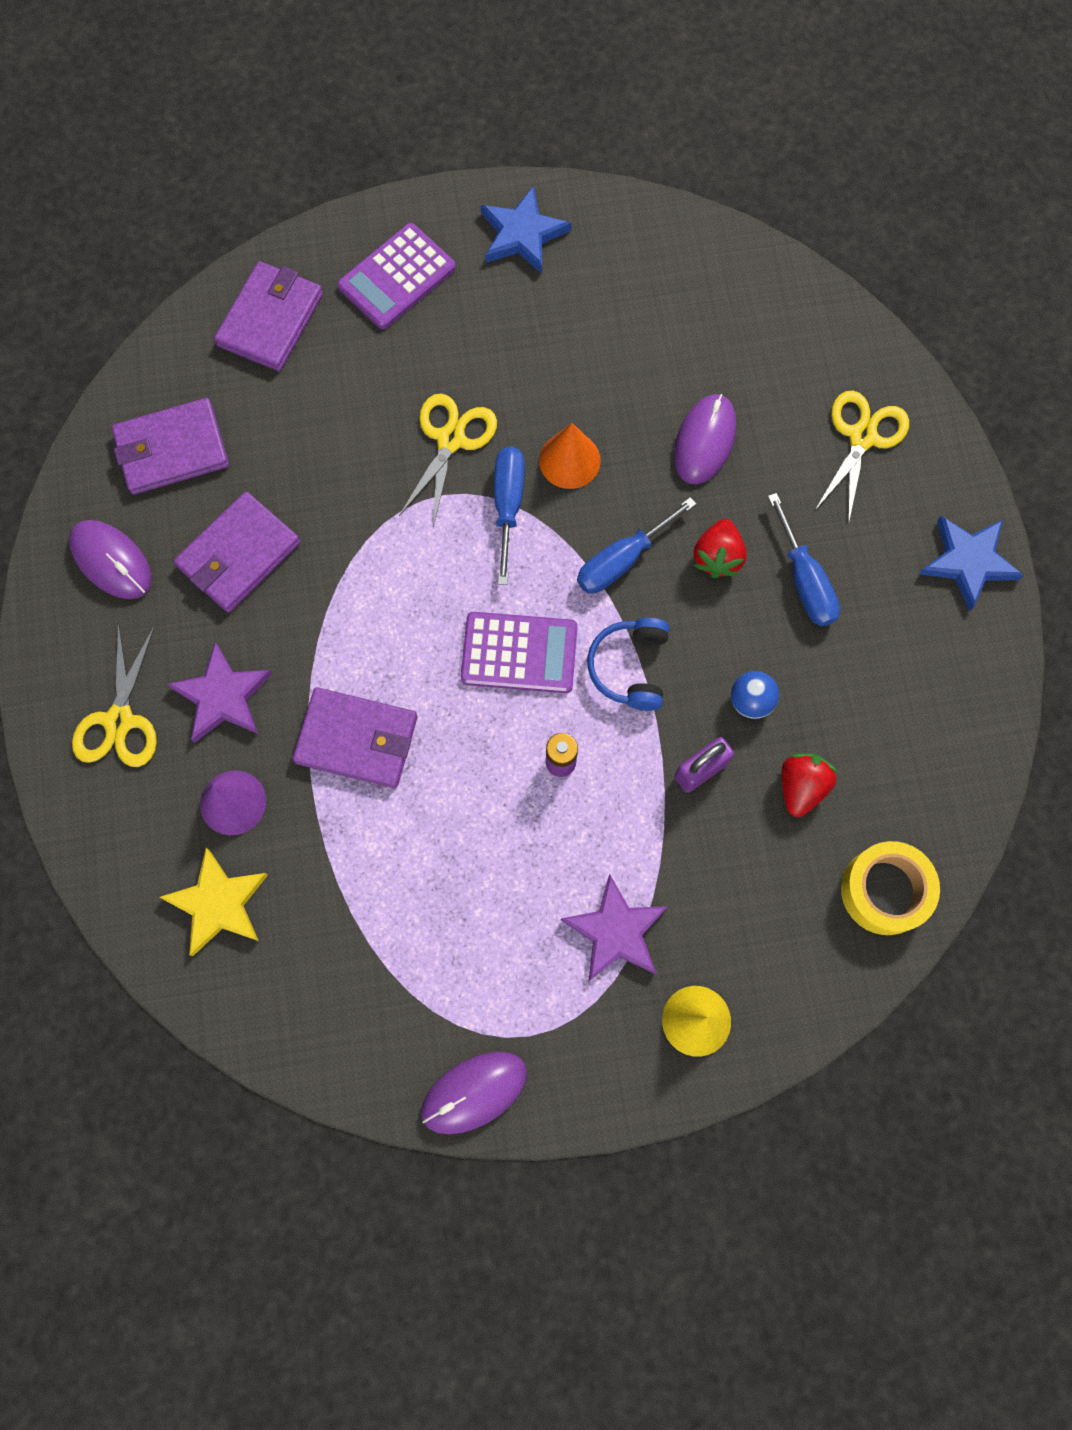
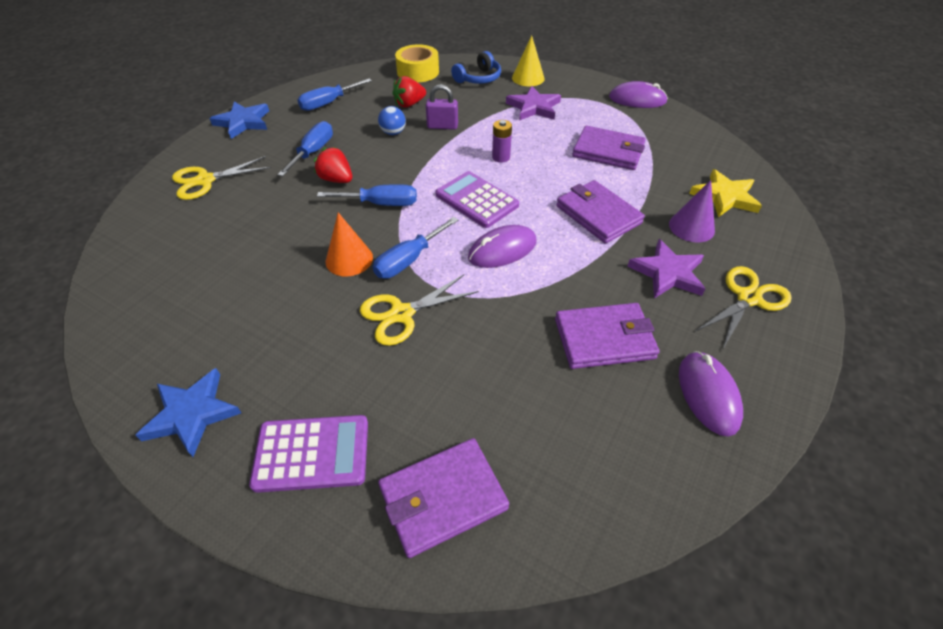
camera: 140 degrees left, 25 degrees down
(172, 449) = (609, 445): purple wallet -> purple wallet (608, 151)
(630, 667) = (430, 168): blue headphones -> blue headphones (478, 78)
(704, 441) = (272, 223): purple mouse -> purple mouse (502, 250)
(717, 557) = (336, 179): red strawberry -> red strawberry turned 105 degrees counterclockwise
(914, 694) = (328, 103): none -> blue screwdriver

